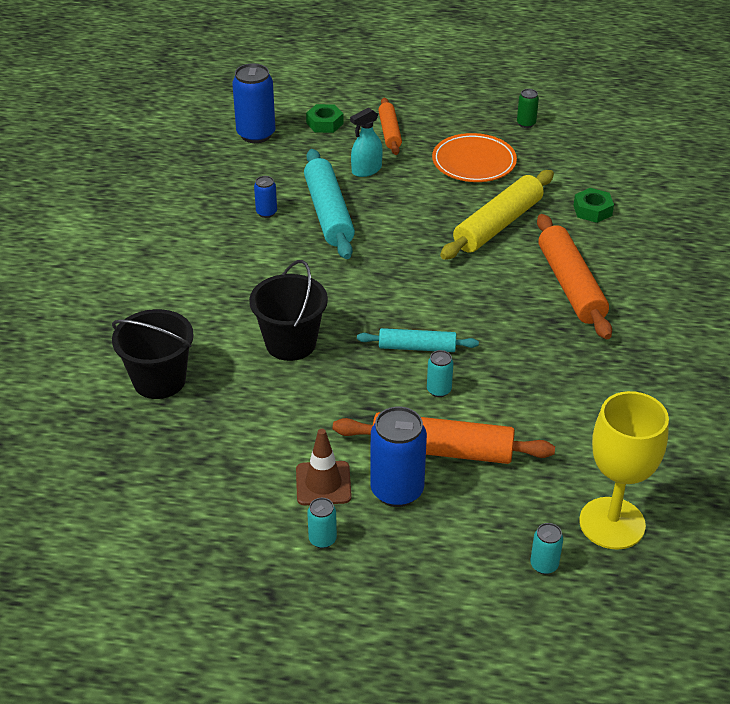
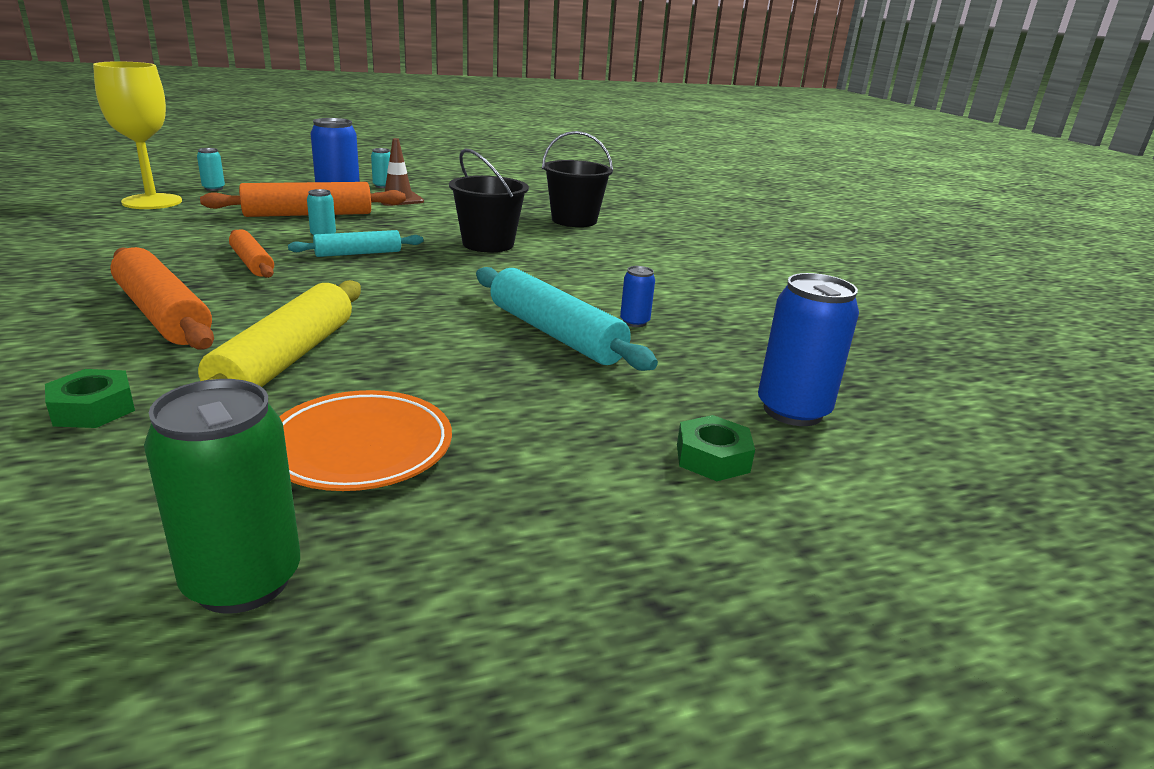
camera: 150 degrees right, 15 degrees down
(366, 170) = (554, 394): turquoise spray bottle -> none
(389, 132) = (573, 470): orange rolling pin -> orange rolling pin (252, 263)
(526, 123) = (243, 581): green can -> green can, size x1.99

